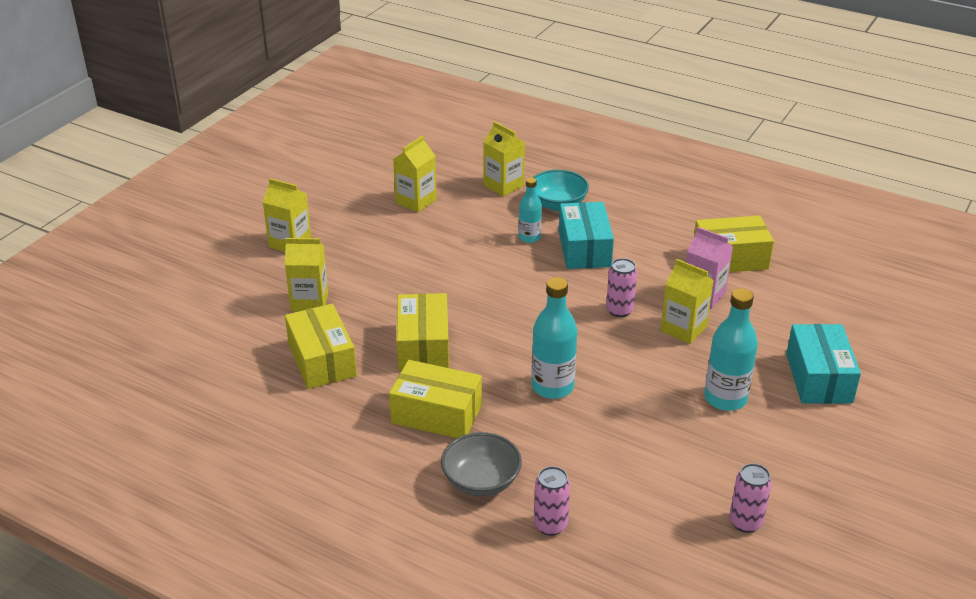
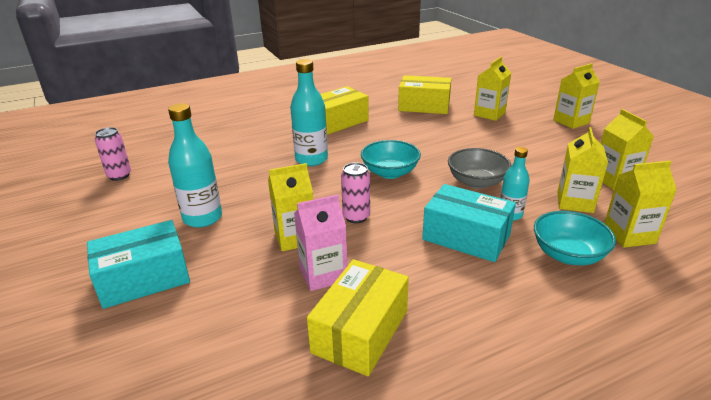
camera: 125 degrees right, 5 degrees down
(423, 346) = (404, 133): yellow box -> none
(477, 213) = (575, 202): none -> yellow carton
(481, 481) = (273, 119): grey bowl -> grey bowl (476, 182)
(525, 321) = (390, 172): none -> turquoise bowl
(550, 525) = (219, 126): pink can -> none
(818, 378) = (144, 278): turquoise box -> turquoise box turned 60 degrees counterclockwise

